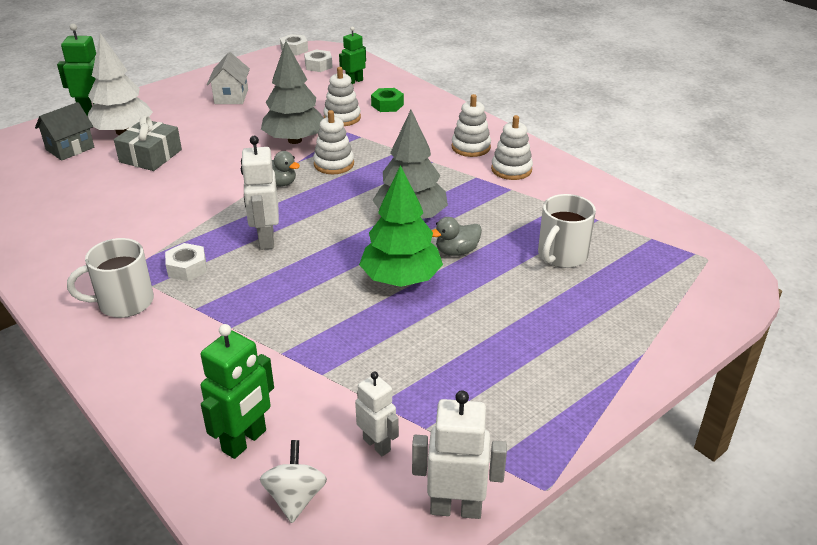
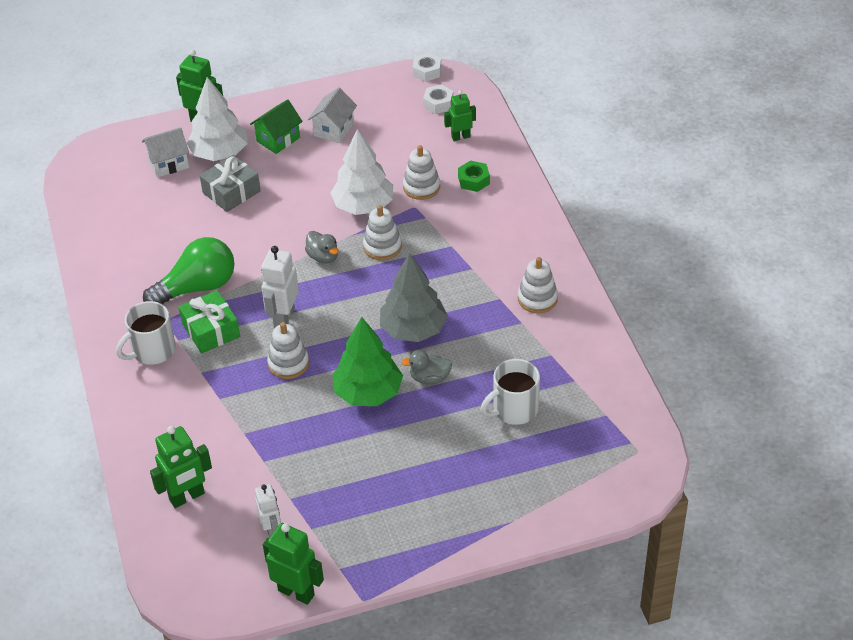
camera: 25 degrees right, 10 degrees up
(70, 148) = (168, 164): grey house -> white house
(124, 302) = (152, 350): white mug -> white mug turned 45 degrees counterclockwise
(151, 235) = (197, 287): none -> green light bulb
(179, 112) = (278, 139): none -> green house
(187, 268) = (211, 330): white nut -> green gift
(294, 140) = (363, 206): grey tree -> white tree
(295, 498) = (200, 549): white spinning top -> none
(456, 508) = (296, 592): white robot -> green robot
(471, 147) = (518, 260): white stacking toy -> white stacking toy (288, 363)

